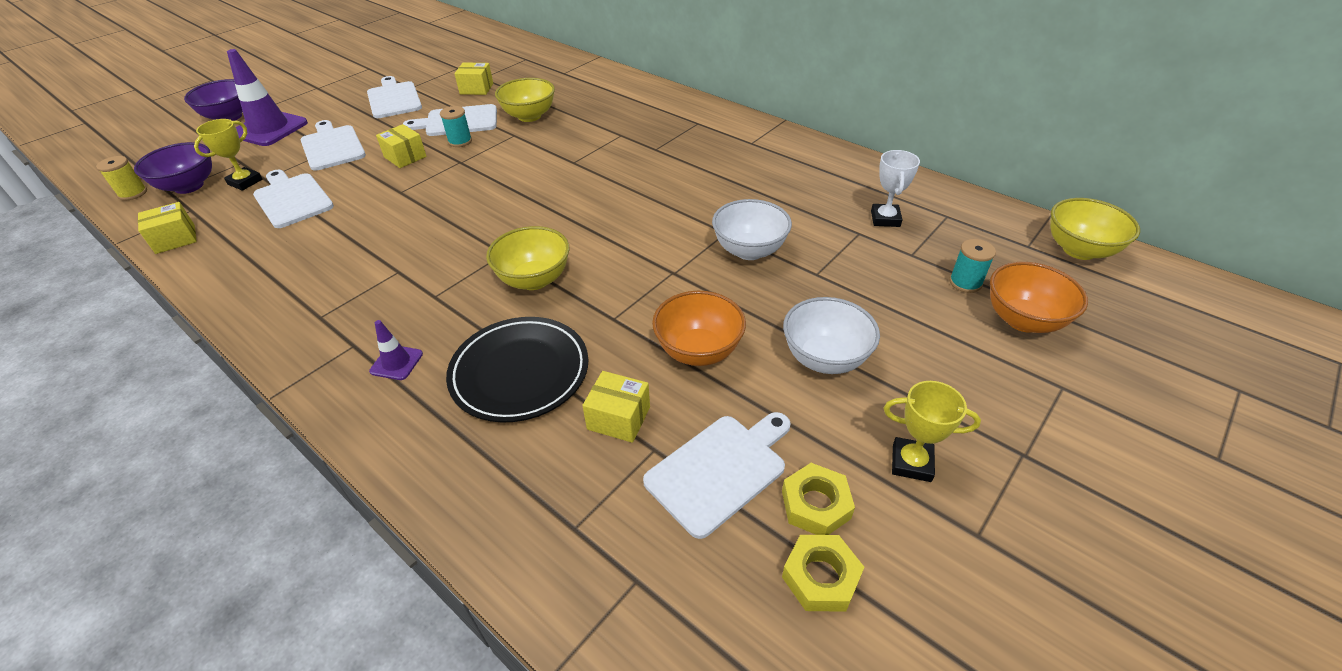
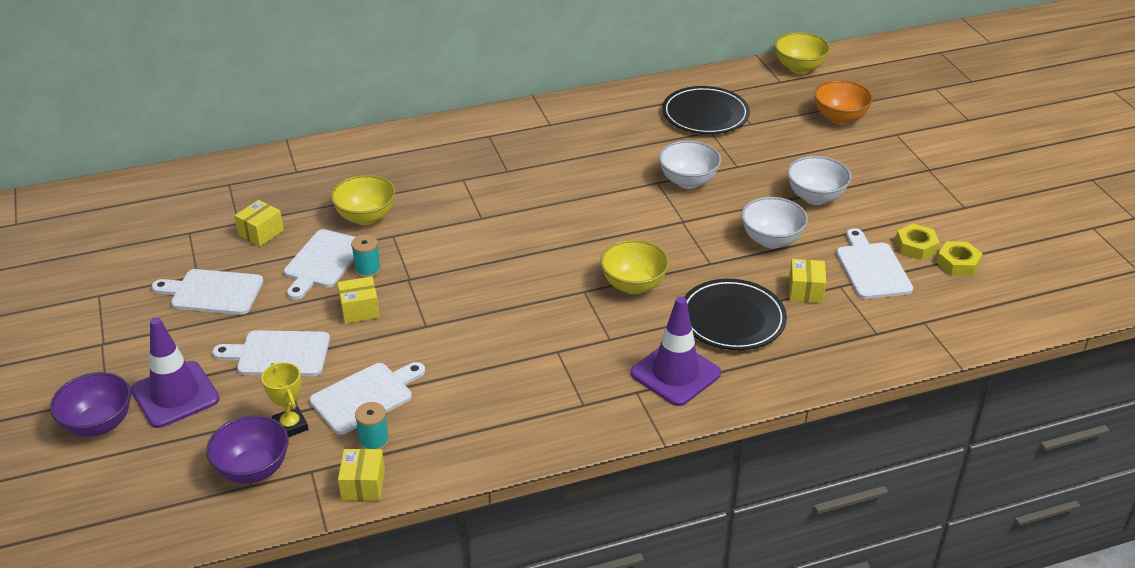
camera: 60 degrees left, 5 degrees down
(133, 193) = (221, 515): yellow spool -> none
(292, 199) = (365, 396): white cutting board -> white cutting board turned 150 degrees clockwise
(396, 362) = (675, 373): purple traffic cone -> purple traffic cone, size x2.11
(618, 418) = (805, 291): yellow box -> yellow box turned 45 degrees counterclockwise
(698, 351) = (771, 240): orange bowl -> white bowl
(885, 219) = (705, 115): white trophy -> black plate
(911, 463) = (910, 205): yellow trophy -> none
(965, 282) = (793, 119): turquoise spool -> turquoise spool (374, 441)

